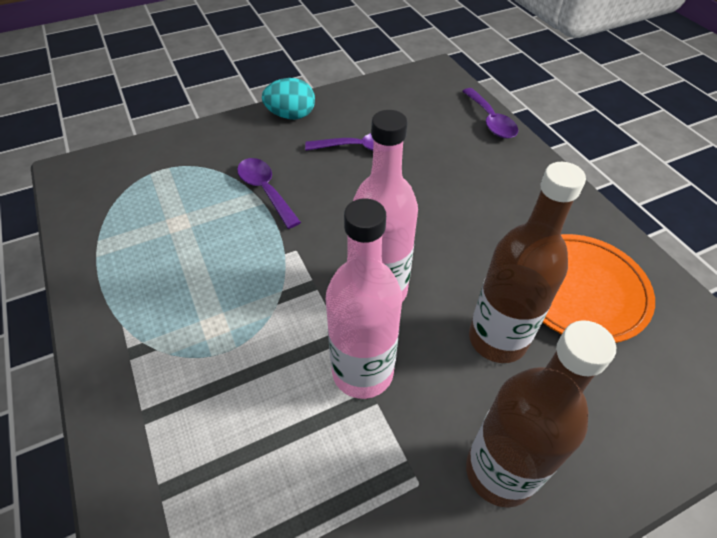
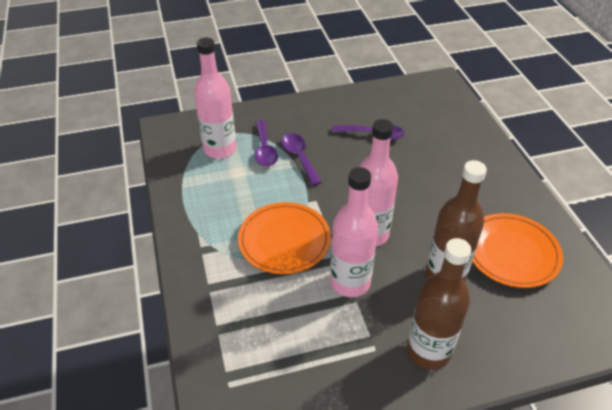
camera: 10 degrees right, 5 degrees down
(151, 192) = (220, 149): none -> pink bottle
(256, 319) = (284, 241): none -> orange plate
(291, 115) = (324, 104): turquoise egg -> none
(490, 121) = (476, 125): purple spoon -> purple spoon (265, 150)

